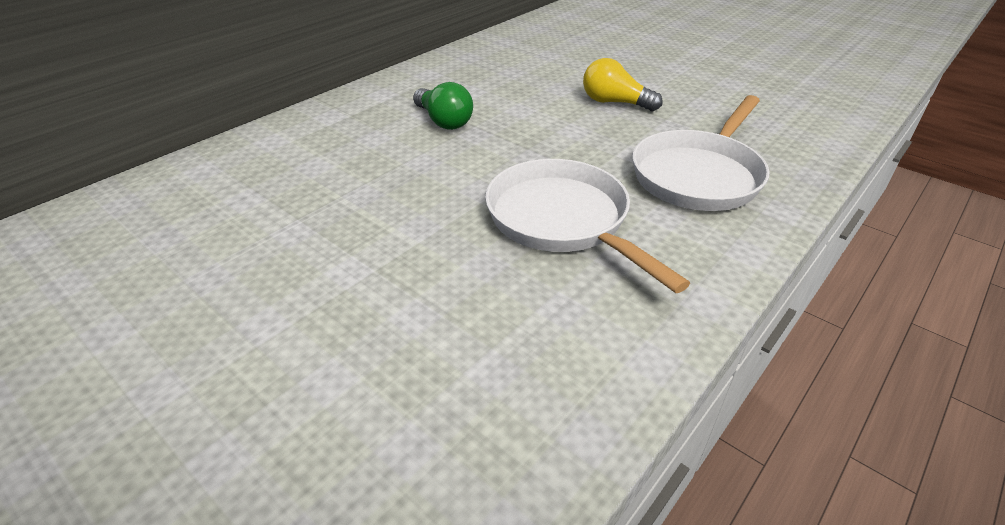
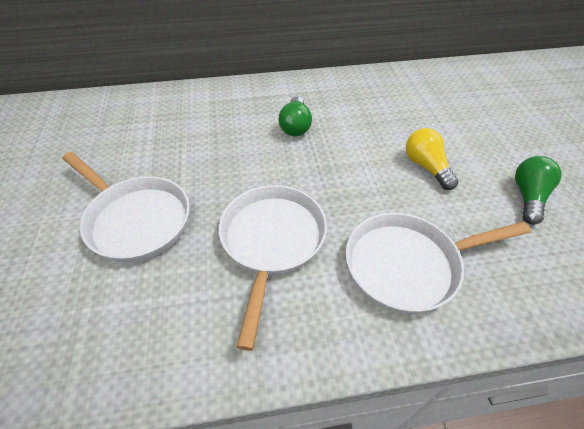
camera: 40 degrees right, 10 degrees up
(376, 285) = (136, 220): none -> white pan
(715, 90) = (528, 197): none -> green light bulb

